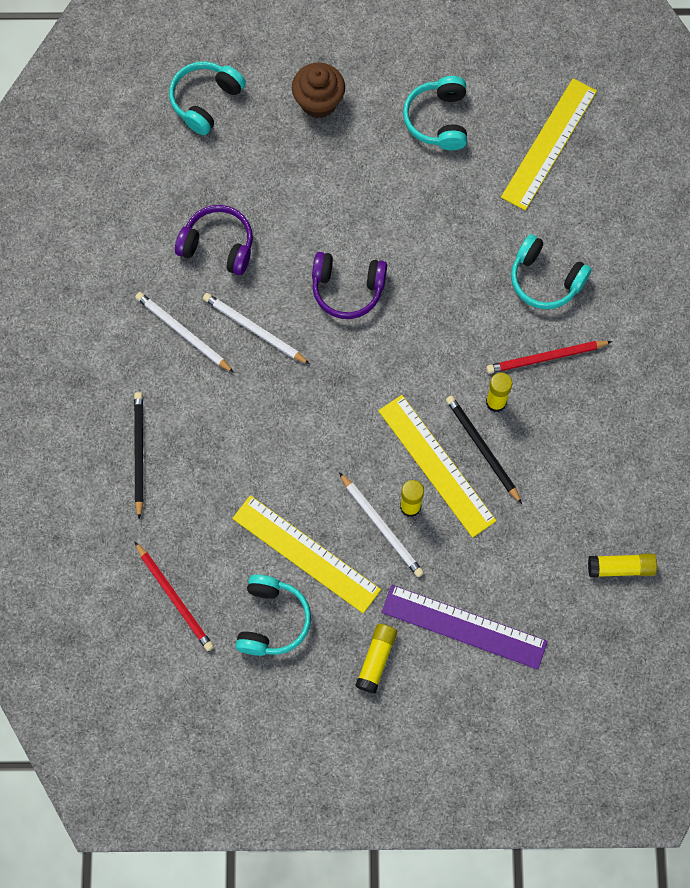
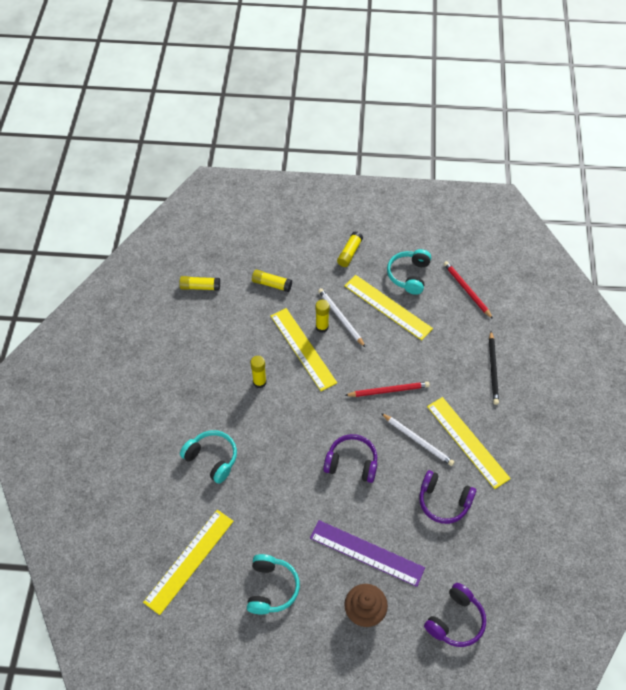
camera: 175 degrees left, 15 degrees down
(183, 333) = (467, 442): white pencil -> yellow ruler
(205, 101) = (455, 620): turquoise headphones -> purple headphones
(464, 626) = (297, 265): purple ruler -> purple ruler (366, 553)
(482, 448) = (272, 356): black pencil -> none
(502, 583) = (271, 284): none -> yellow glue stick
(546, 358) = (221, 407): red pencil -> red pencil (388, 390)

